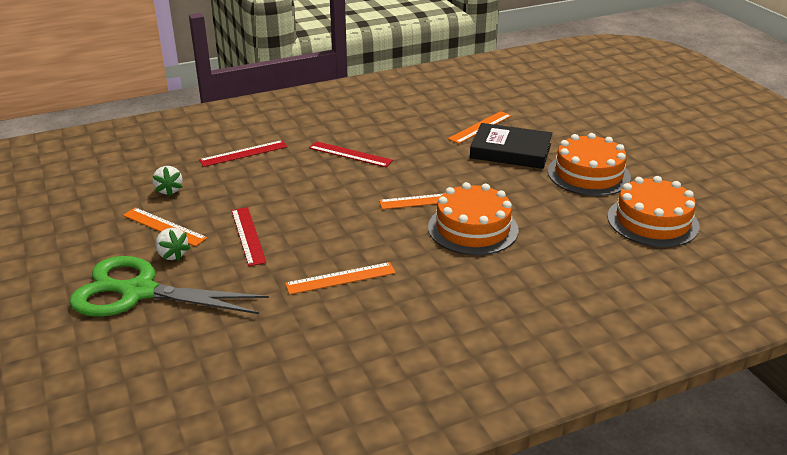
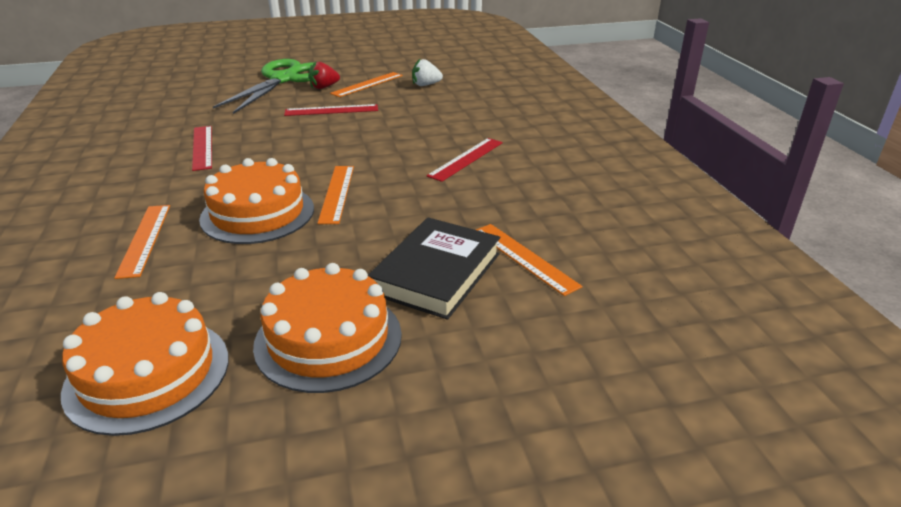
camera: 100 degrees right, 0 degrees up
(172, 255) = (324, 87): white strawberry -> red strawberry
(243, 153) = (485, 110): red ruler -> red ruler (202, 147)
(340, 278) = (234, 141): orange ruler -> orange ruler (144, 239)

